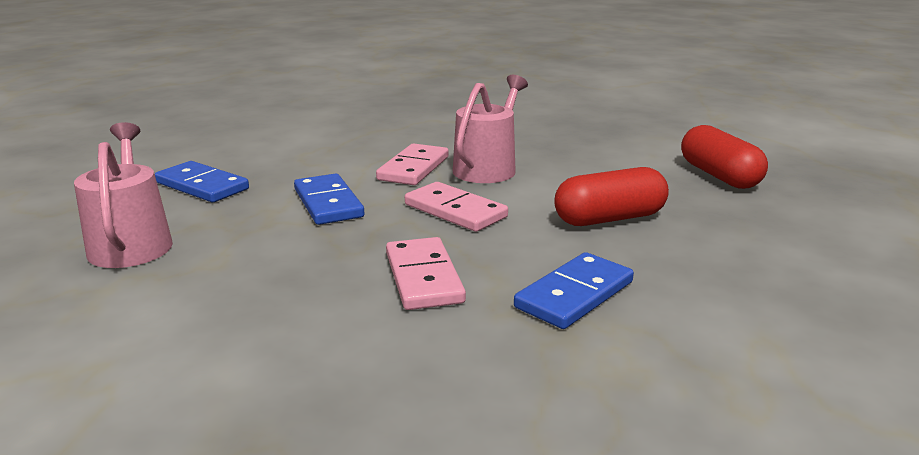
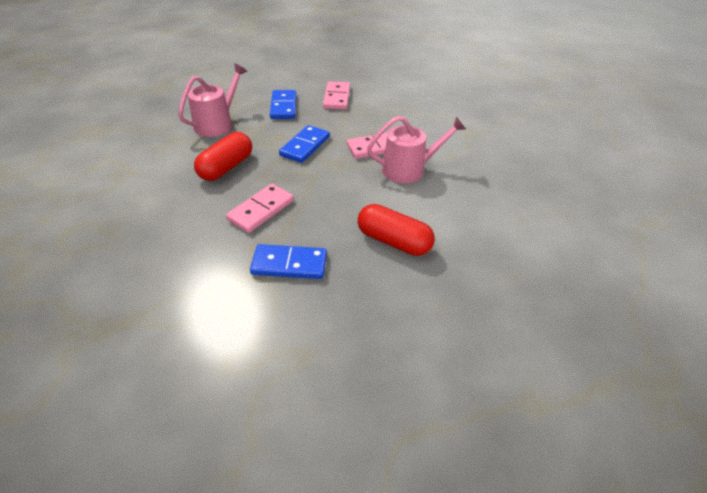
camera: 50 degrees right, 20 degrees up
(455, 211) = (340, 185): pink domino -> pink domino (336, 97)
(719, 176) = (523, 263): red capsule -> red capsule (226, 167)

